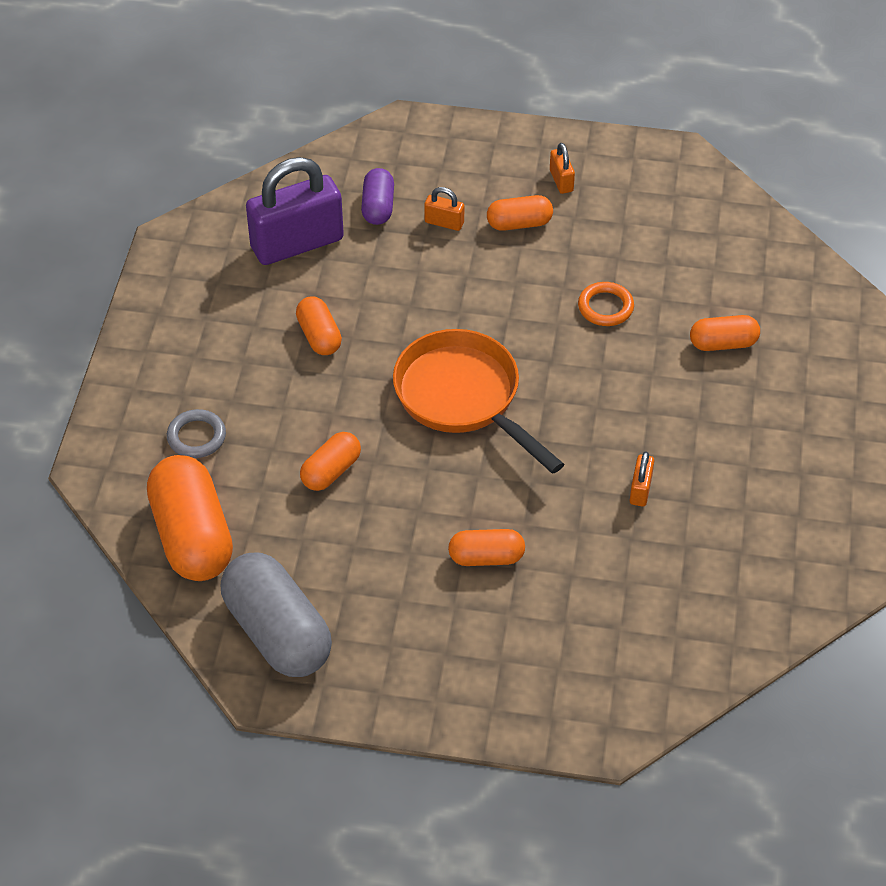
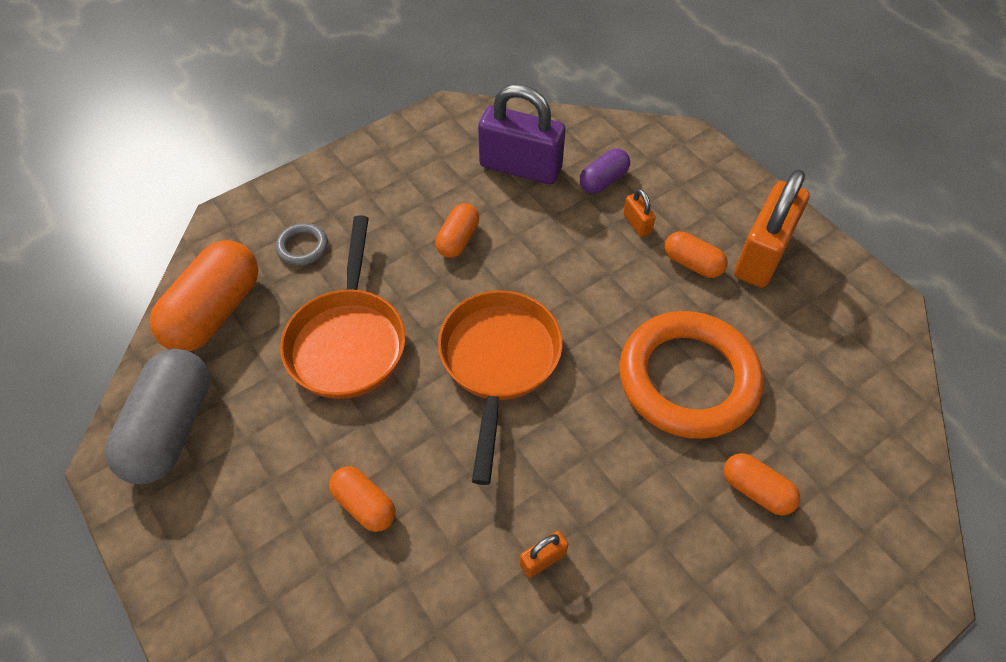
camera: 45 degrees right, 5 degrees up
(331, 471) = (348, 341): orange capsule -> orange pan
(561, 181) = (762, 255): orange padlock -> orange padlock, size x2.34
(605, 307) = (688, 379): orange ring -> orange ring, size x2.43

